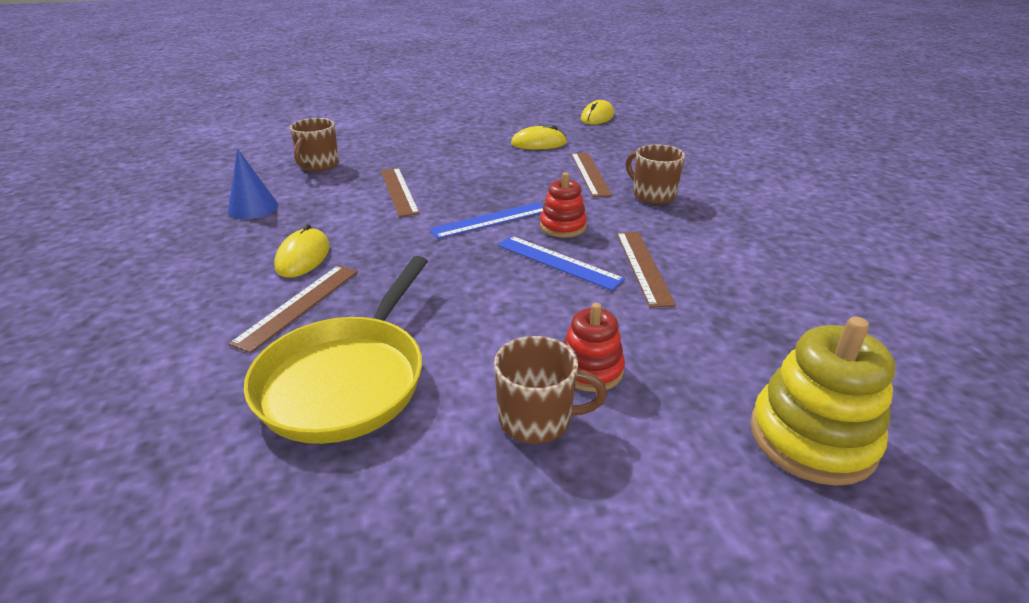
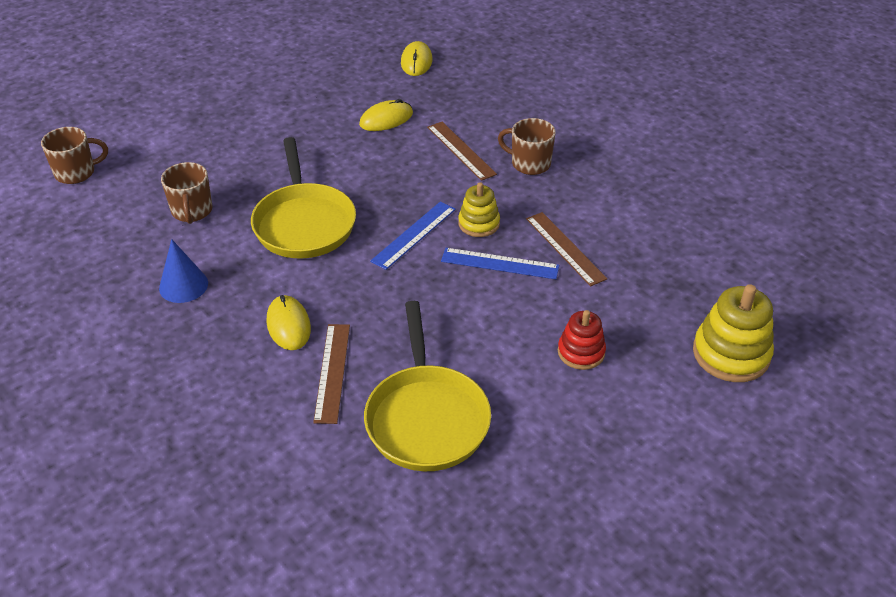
camera: 25 degrees left, 10 degrees up
(399, 191) = (304, 223): brown ruler -> yellow pan
(537, 419) = (571, 400): brown mug -> brown mug (76, 173)
(563, 226) = (479, 223): red stacking toy -> yellow stacking toy

